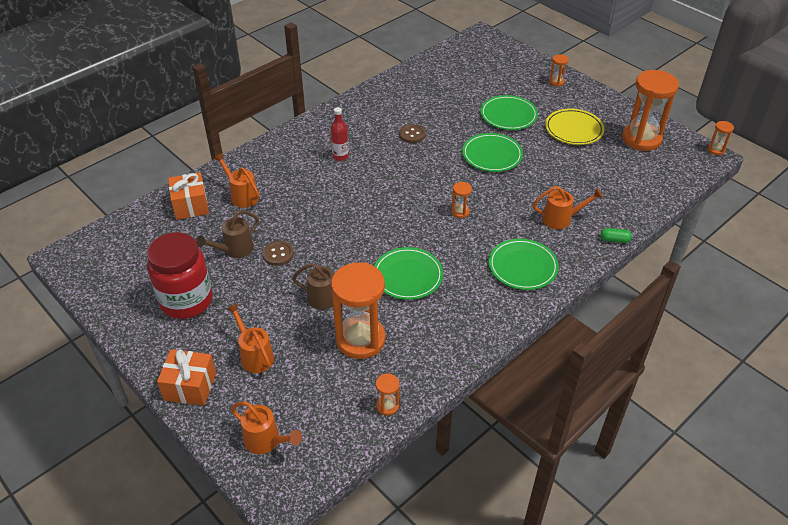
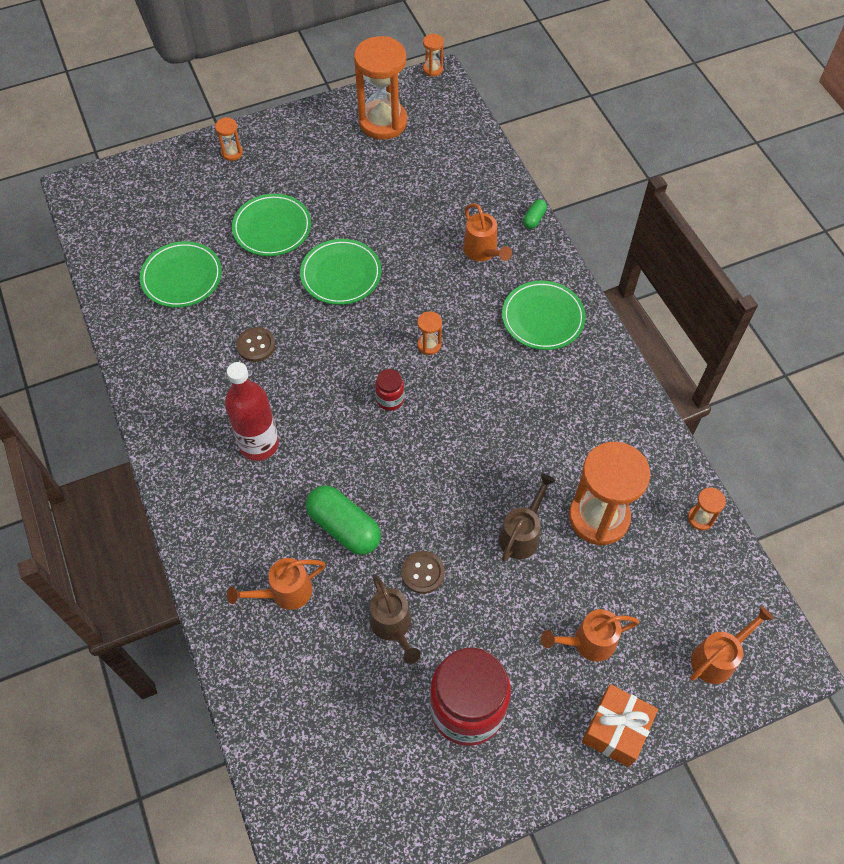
camera: 70 degrees left, 15 degrees up
(191, 205) = (275, 668): orange gift -> none
(297, 209) = (344, 527): none -> green capsule
(340, 156) = (259, 444): red bottle -> red bottle, size x1.67
(404, 204) = (390, 399): none -> red jar
(407, 276) = (515, 436): green plate -> green plate (182, 277)
(561, 219) = (483, 252): orange watering can -> orange watering can turned 135 degrees clockwise
(574, 129) = (334, 175): yellow plate -> none

